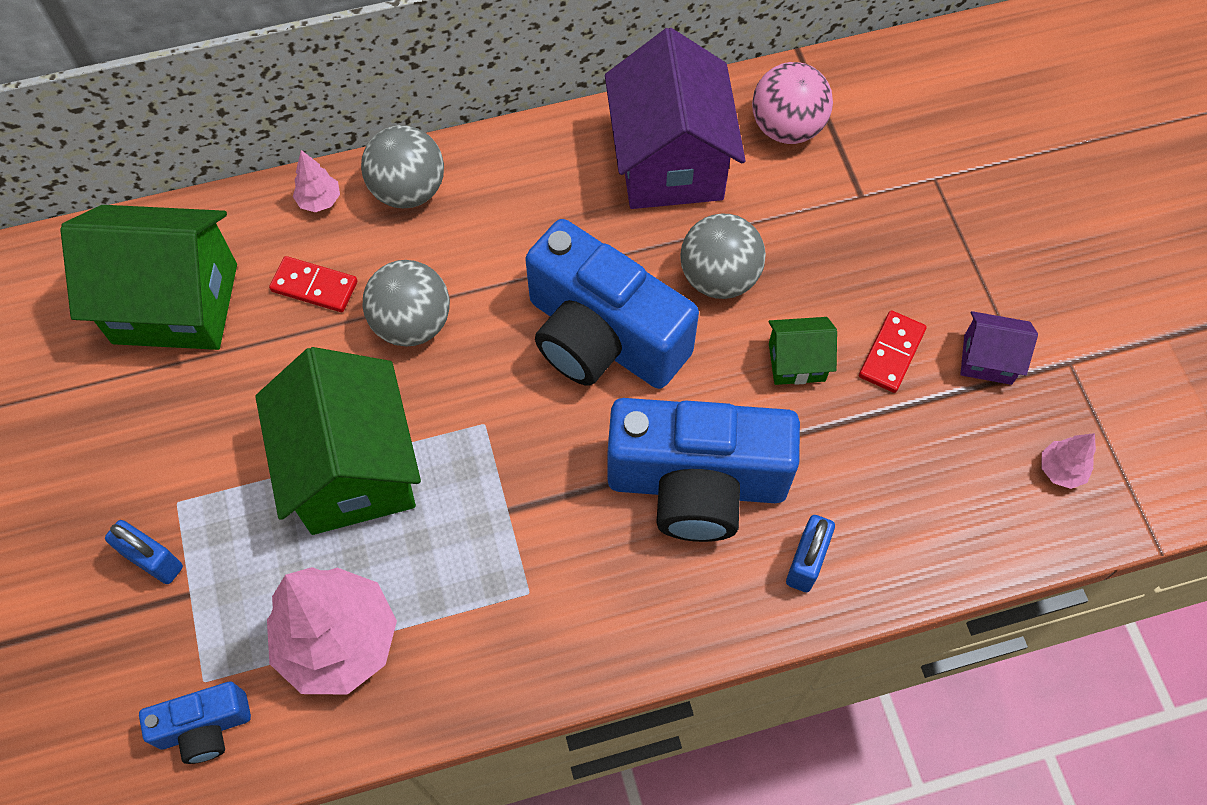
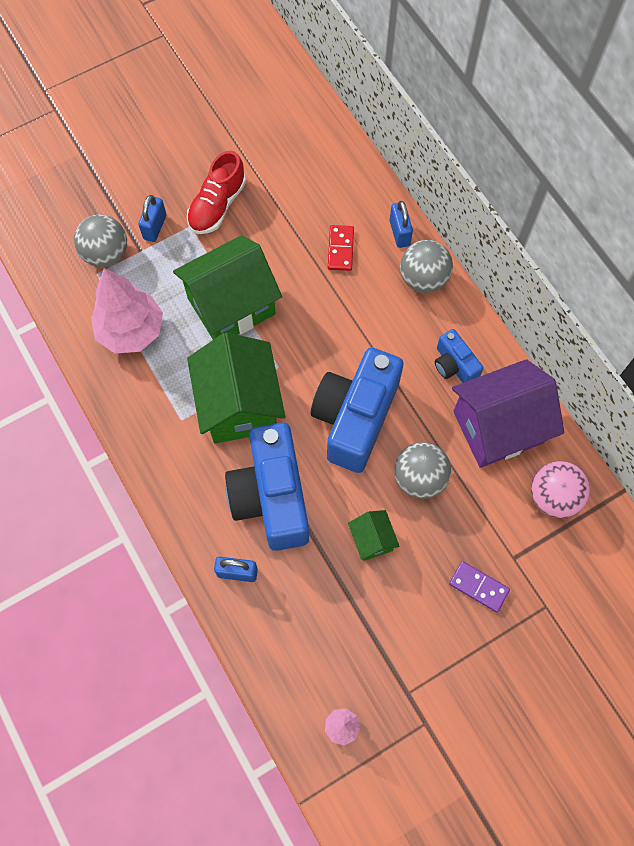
camera: 75 degrees right, 5 degrees up
(156, 449) = (217, 205): none -> red shoe
(175, 303) = (308, 183): green house -> green house (239, 405)
(205, 727) = (73, 283): blue camera -> blue camera (454, 365)
(319, 201) = (399, 233): pink tree -> blue padlock
(412, 323) = (332, 308): grey ball -> grey ball (106, 254)
(891, 353) = (396, 600): red domino -> none
(892, 248) = (479, 587): none -> purple domino
(988, 359) = (411, 665): purple house -> none

